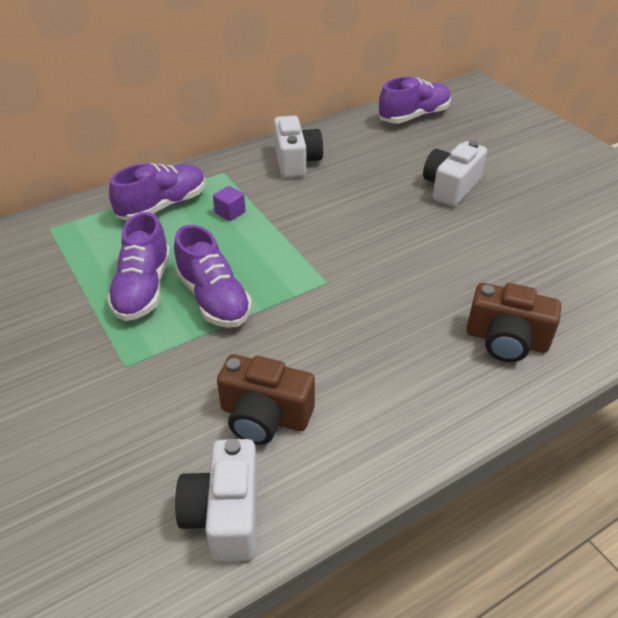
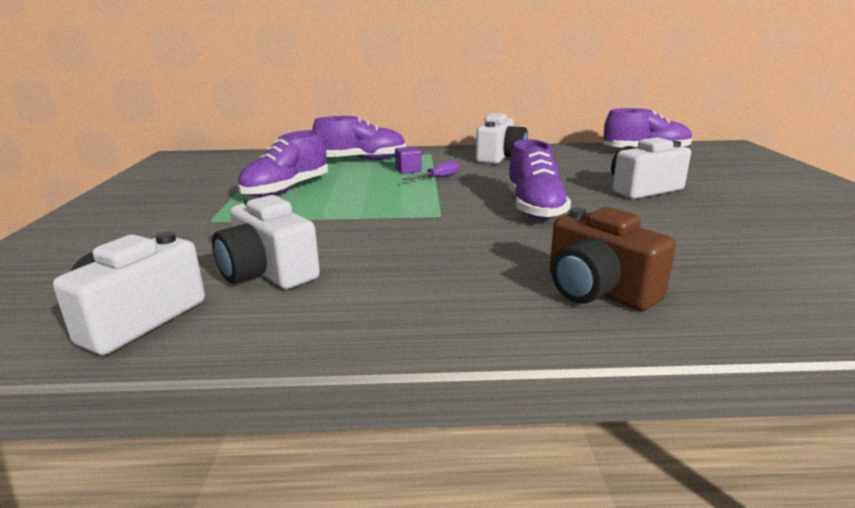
camera: 30 degrees right, 20 degrees down
(213, 298) = (330, 204): purple shoe -> purple shoe (534, 207)
(264, 416) = (268, 272): brown camera -> white camera
(271, 219) = (438, 178): none -> purple screwdriver

